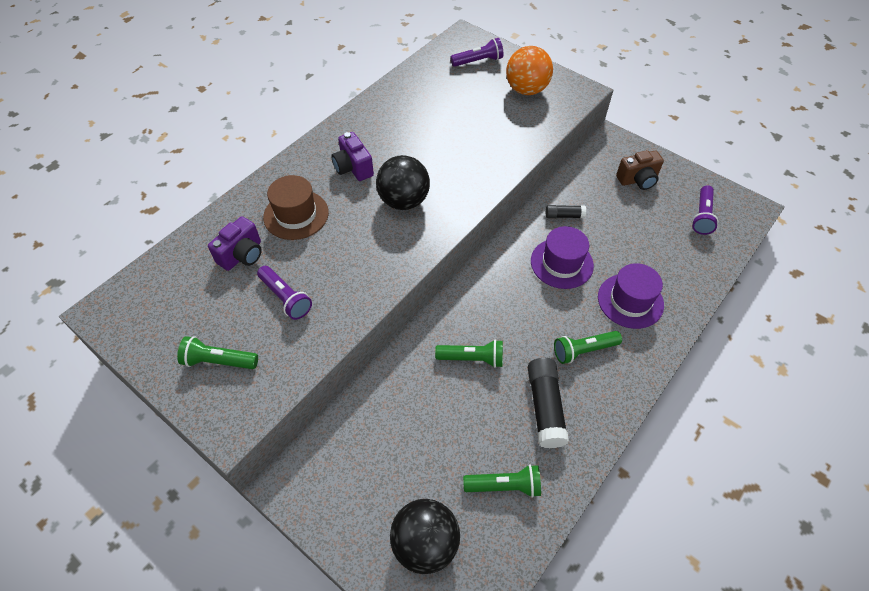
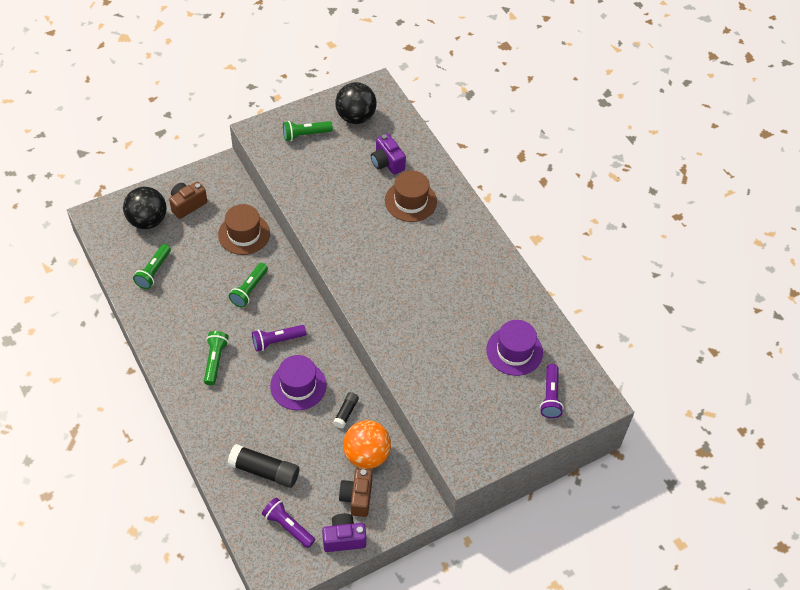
camera: 110 degrees right, 0 degrees up
(219, 361) = (305, 135): green flashlight -> green flashlight turned 135 degrees counterclockwise
(285, 298) = (336, 177): purple flashlight -> purple flashlight (277, 341)
(353, 168) = (444, 250): purple camera -> purple camera (344, 538)
(373, 500) = (187, 205): none -> brown camera
(392, 402) = (244, 234): none -> brown hat
(404, 201) = (390, 271): black ball -> black ball (355, 117)
(526, 90) = (488, 419): orange ball -> orange ball (366, 455)
(545, 407) = (189, 316): black glue stick -> black glue stick (264, 471)
(630, 301) = (237, 415): purple hat -> purple hat (514, 351)

